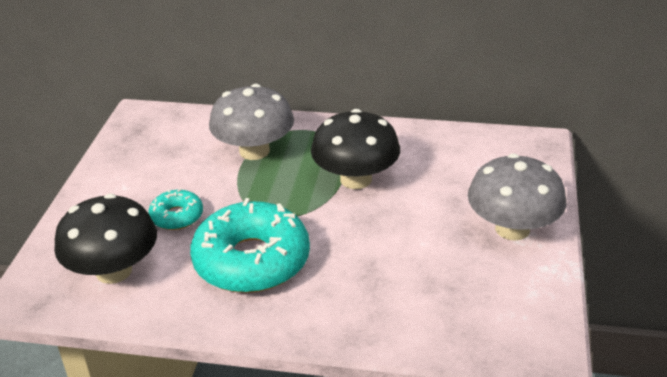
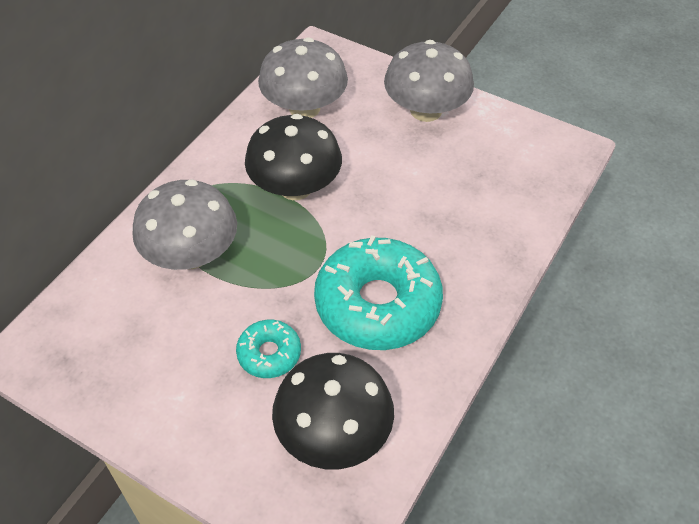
camera: 70 degrees left, 15 degrees up
(454, 156) = (304, 108): none -> grey mushroom

